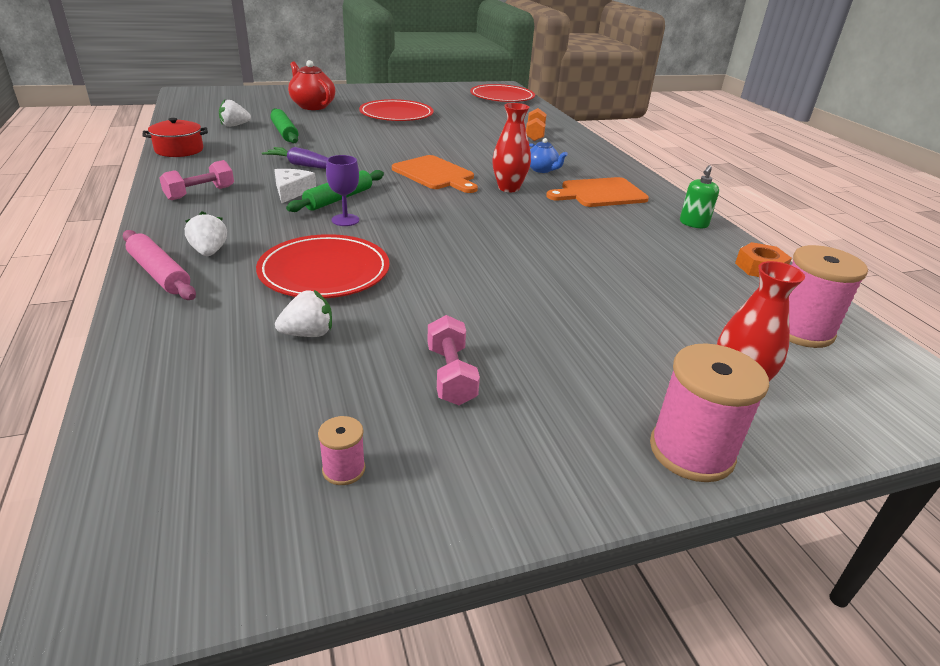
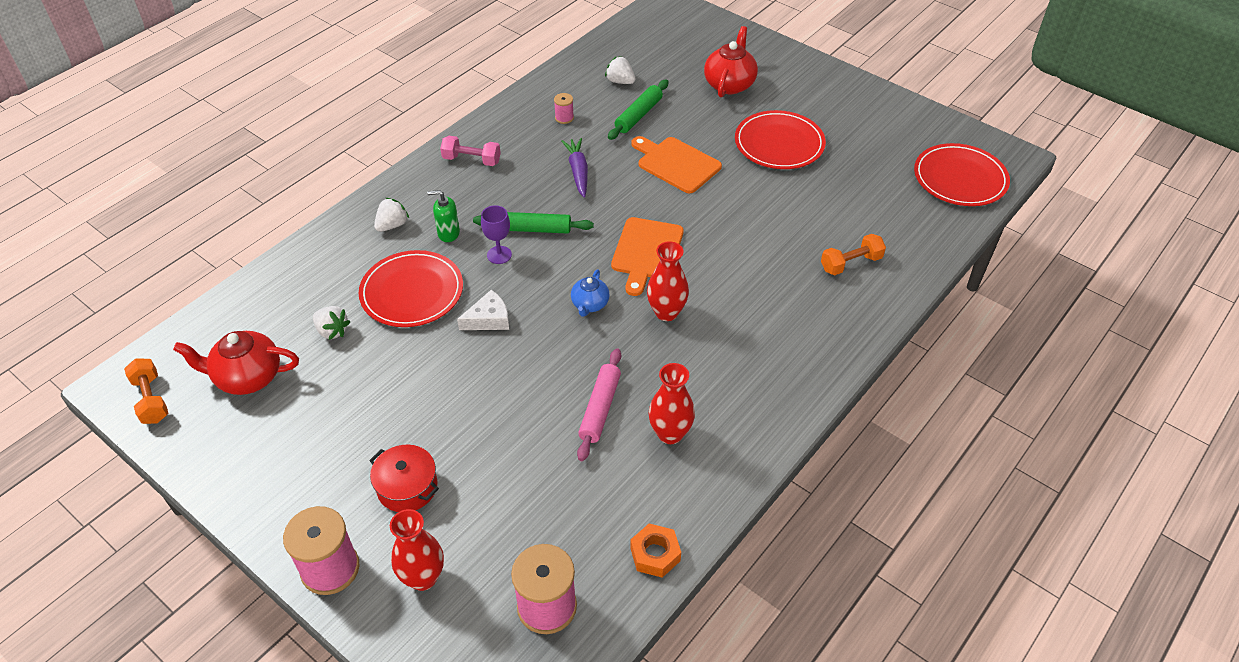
camera: 60 degrees right, 15 degrees up
(159, 274) = (348, 225): pink rolling pin -> pink rolling pin (600, 409)
(179, 150) = (535, 95): red pot -> red pot (407, 487)
(203, 547) = (151, 399): none -> orange dumbbell
(292, 191) = (522, 198): white cheese -> white cheese (489, 319)
(294, 423) = (247, 377): none -> red teapot
(343, 469) = (224, 417): pink spool -> pink spool (564, 118)
(450, 375) = (334, 419): pink dumbbell -> none
(542, 170) = (743, 314): blue teapot -> blue teapot (590, 304)
(600, 193) = (725, 380): orange cutting board -> orange cutting board (676, 164)
(636, 225) = (670, 433): none -> red vase
(693, 223) = (718, 476): green soap dispenser -> green soap dispenser (448, 233)

